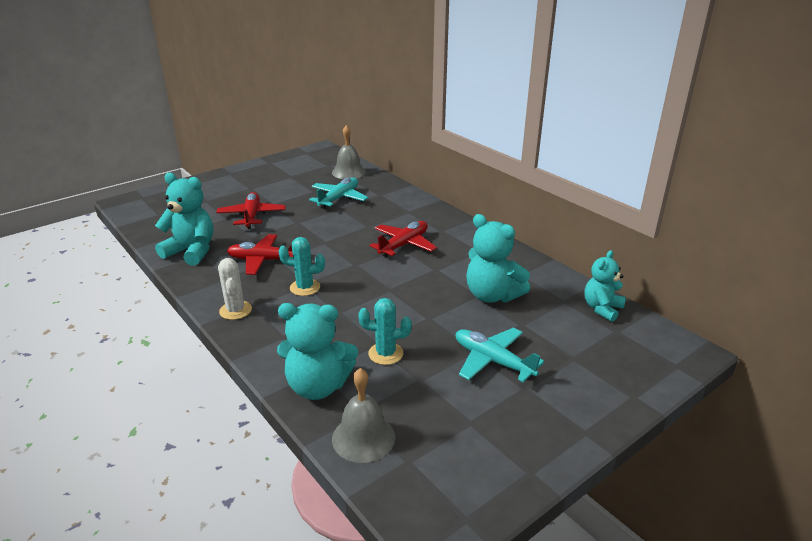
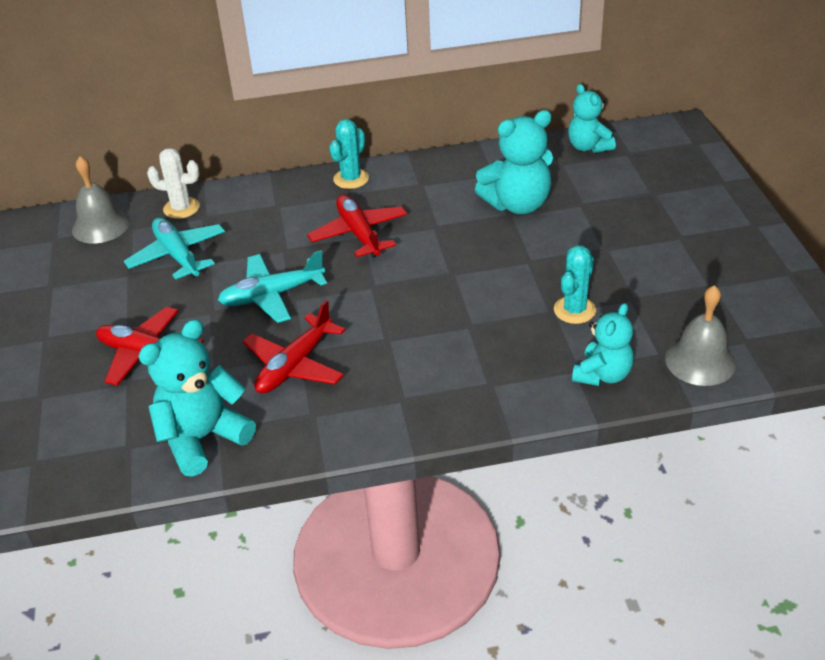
camera: 60 degrees left, 10 degrees up
(235, 310) = (403, 416): white cactus -> white cactus (181, 208)
(305, 287) = (395, 342): turquoise cactus -> turquoise cactus (351, 179)
(318, 386) = (602, 375): turquoise teddy bear -> turquoise teddy bear, size x0.66
(492, 361) = (629, 242): turquoise plane -> turquoise plane (272, 295)

